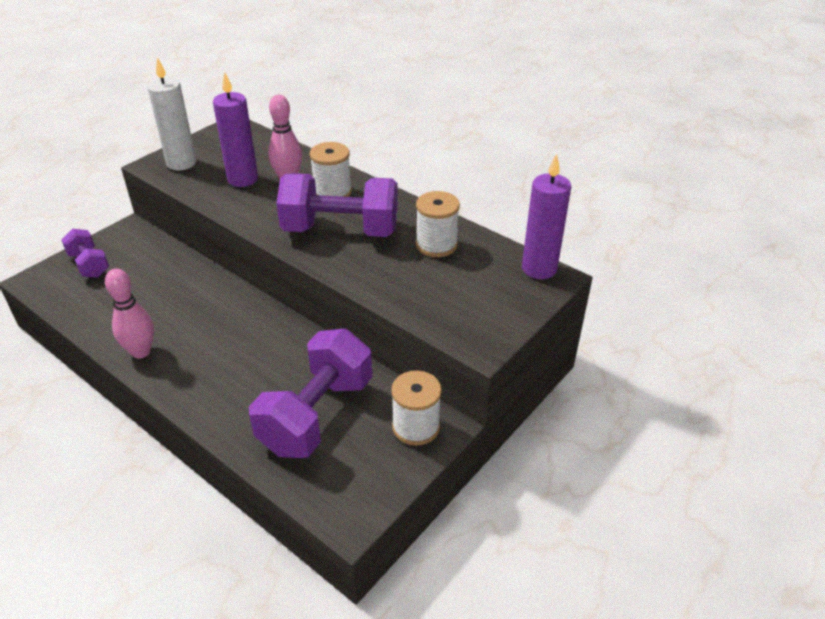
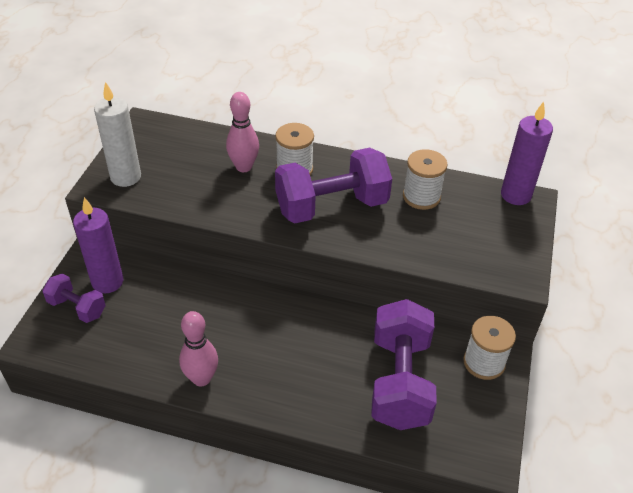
camera: 25 degrees left, 5 degrees up
(242, 179) = (201, 178): purple candle -> purple candle (107, 282)

